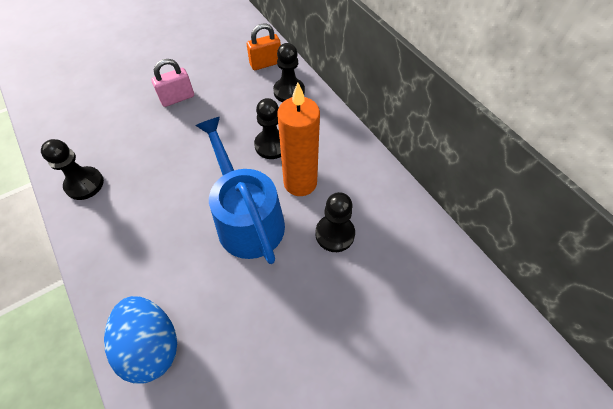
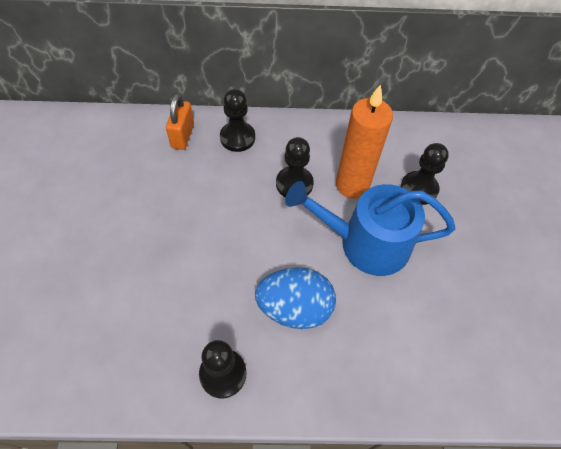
camera: 60 degrees left, 0 degrees up
(151, 345) = (454, 376): blue egg -> blue egg (294, 308)
(177, 98) = (165, 232): pink padlock -> none

